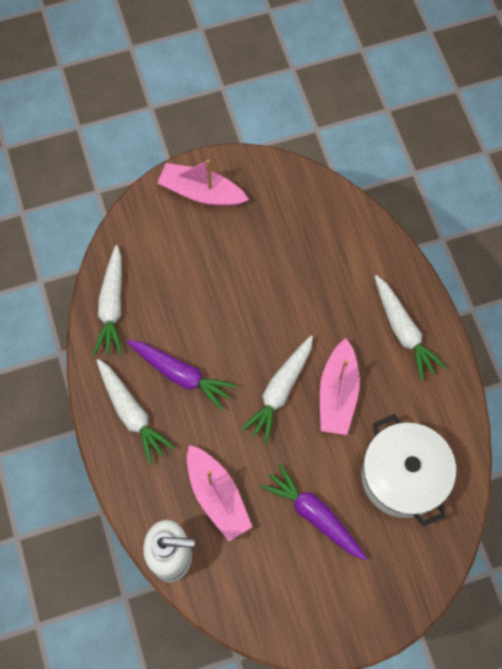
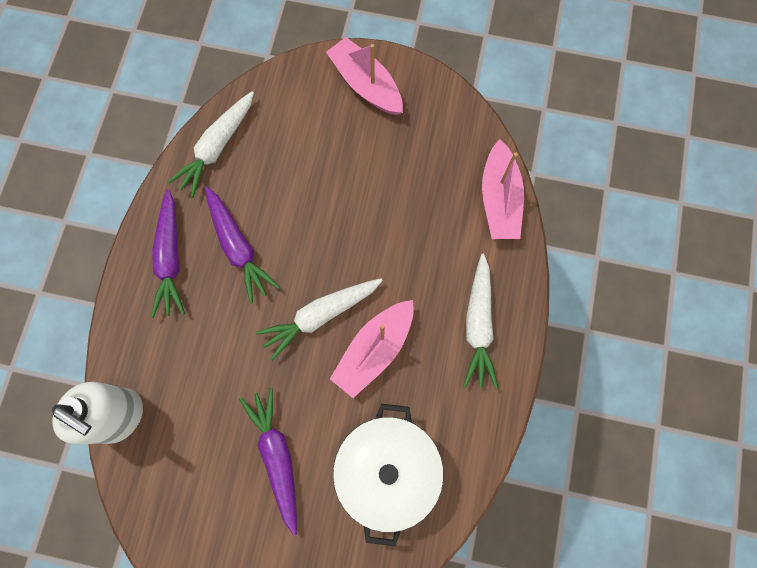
camera: 30 degrees right, 5 degrees up
(132, 413) = (170, 258): white carrot -> purple carrot
(217, 496) = (198, 383): pink boat -> pink boat (499, 199)

